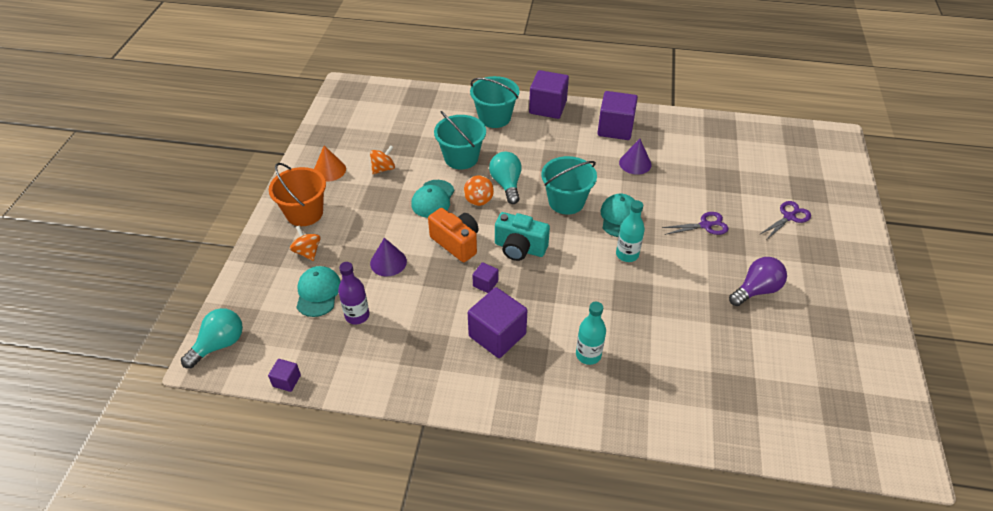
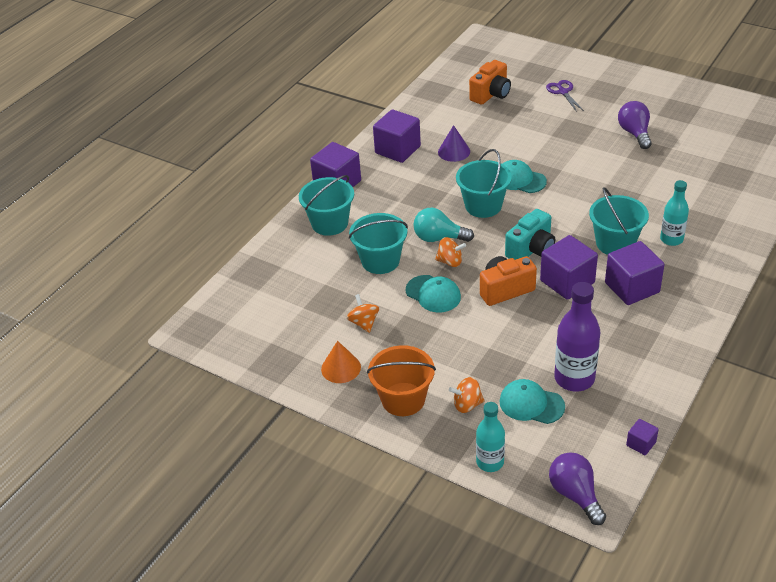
camera: 65 degrees left, 5 degrees down
(219, 344) = (575, 495): turquoise light bulb -> purple light bulb
(357, 315) = (574, 378): purple bottle -> purple bottle, size x1.55
(388, 262) = (510, 343): purple cone -> none
(485, 284) = (567, 282): purple cube -> purple cube, size x2.08
(559, 309) = (615, 243): none -> turquoise bucket
(627, 254) = (567, 188): turquoise bottle -> turquoise bottle (490, 462)
(705, 225) = (552, 136): purple scissors -> none
(743, 166) = (491, 94): none -> orange camera

